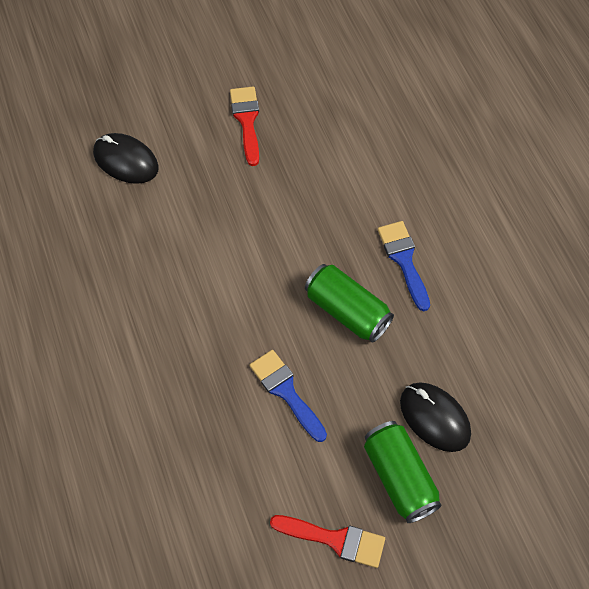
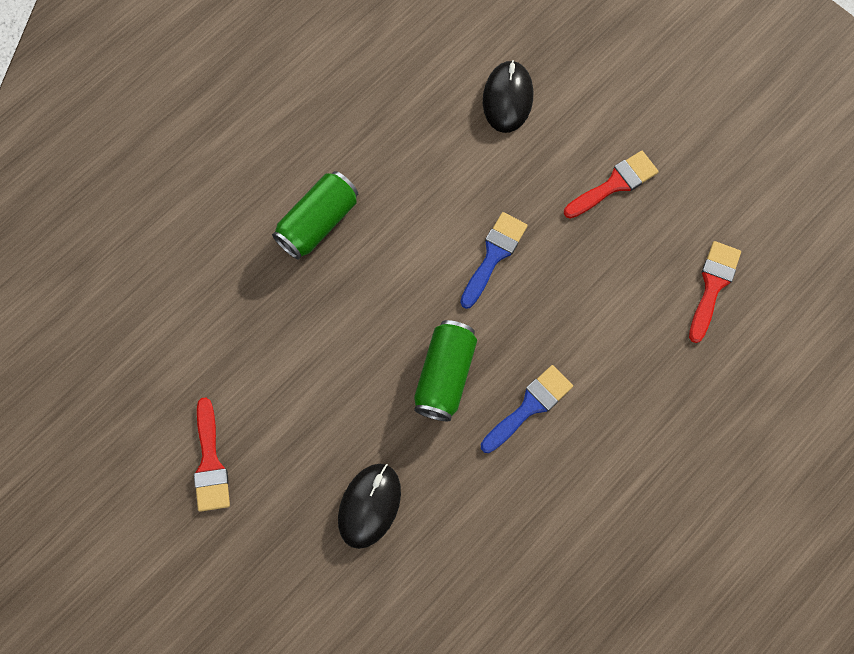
camera: 65 degrees right, 10 degrees up
(286, 391) = (334, 356): blue brush -> blue brush (494, 255)
(366, 95) = (713, 286): none -> red brush
(399, 477) = (294, 496): green can -> green can (318, 223)

